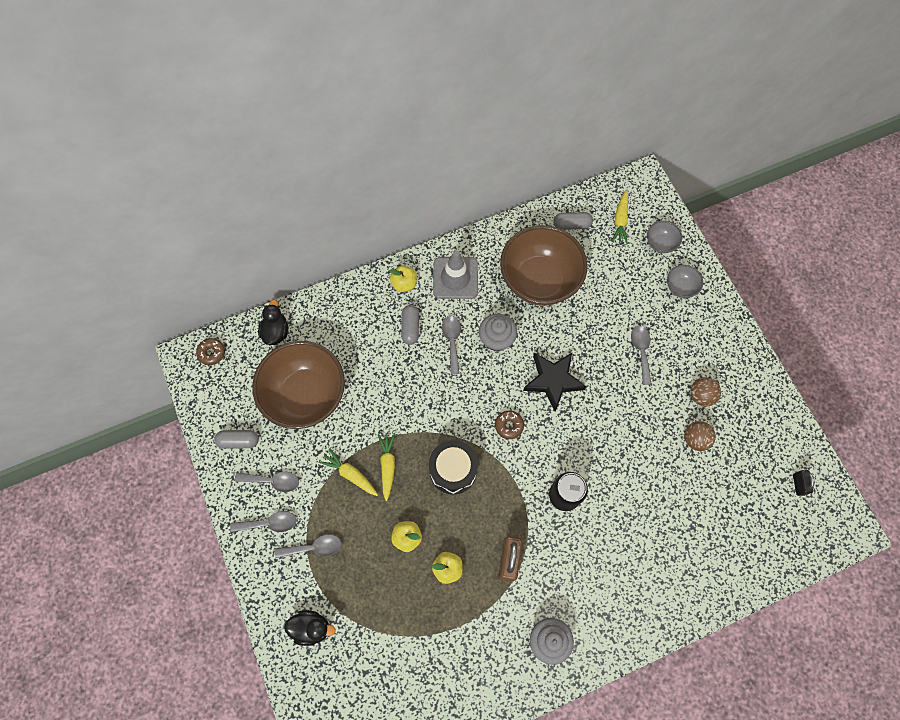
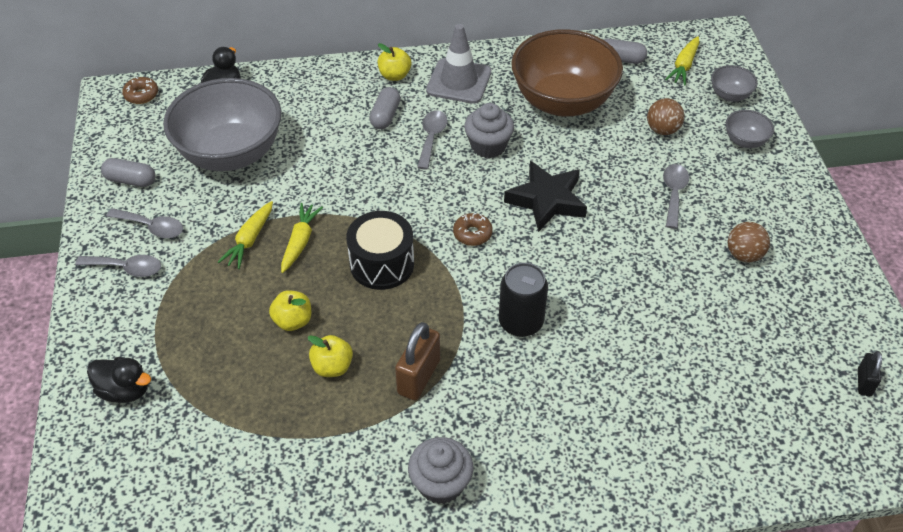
camera: 15 degrees right, 20 degrees down
(305, 395) = (231, 153): brown bowl -> grey bowl
(314, 547) = (169, 305): grey spoon -> none
(350, 474) = (249, 240): yellow carrot -> yellow carrot turned 120 degrees counterclockwise
(695, 439) = (723, 299): brown ball -> brown ball (662, 130)

